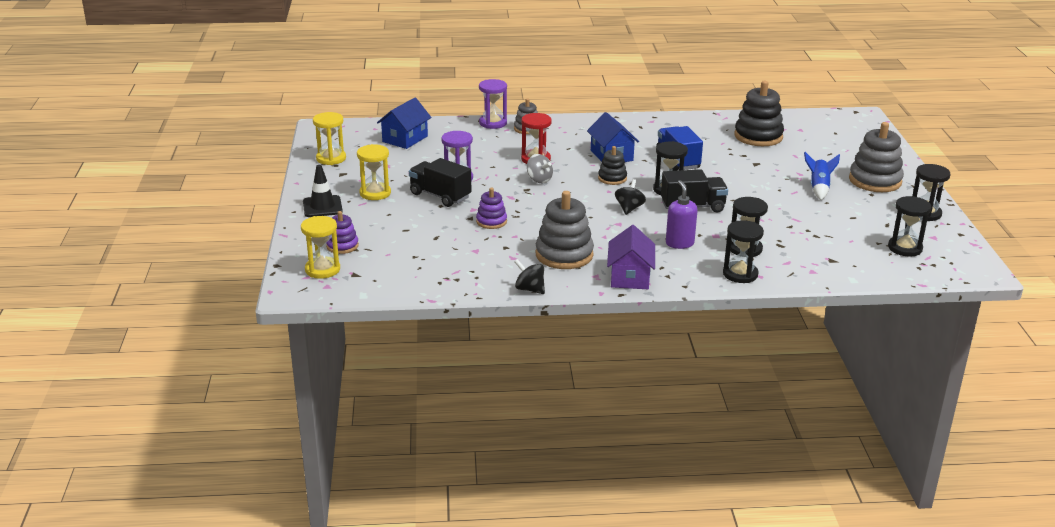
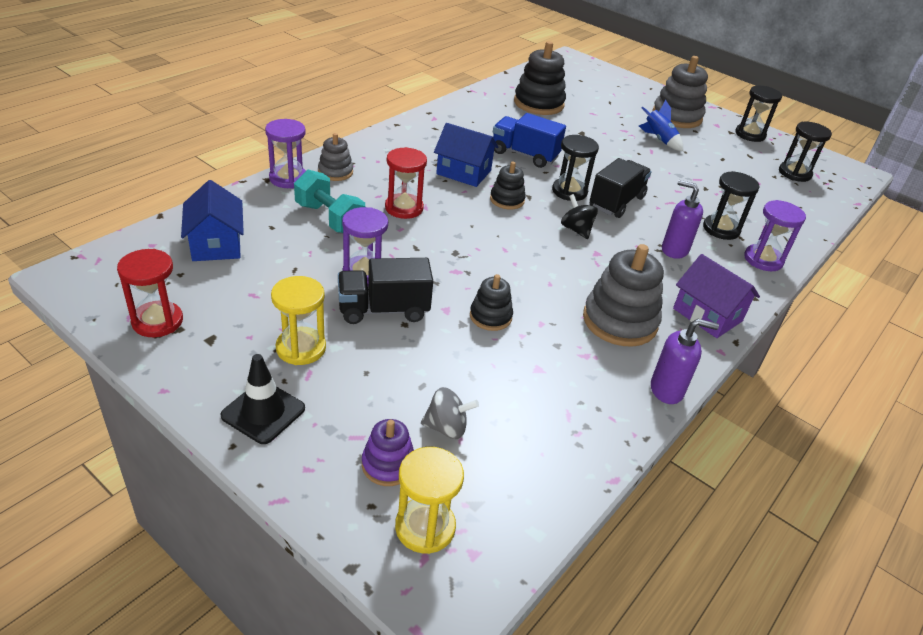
camera: 50 degrees left, 10 degrees up
(331, 158) = (157, 321): yellow hourglass -> red hourglass
(483, 149) = (329, 218): none -> turquoise dumbbell
(491, 221) = (490, 316): purple stacking toy -> black stacking toy
(529, 289) = (667, 390): black spinning top -> purple soap dispenser
(539, 179) = (447, 233): grey spinning top -> grey spinning top (446, 427)
(740, 274) = (763, 260): black hourglass -> purple hourglass

